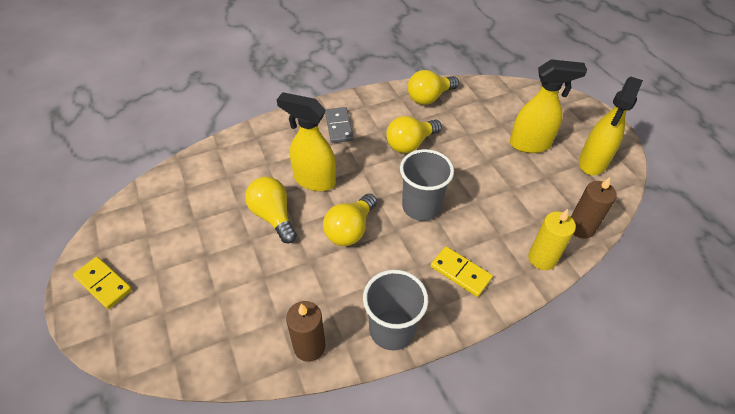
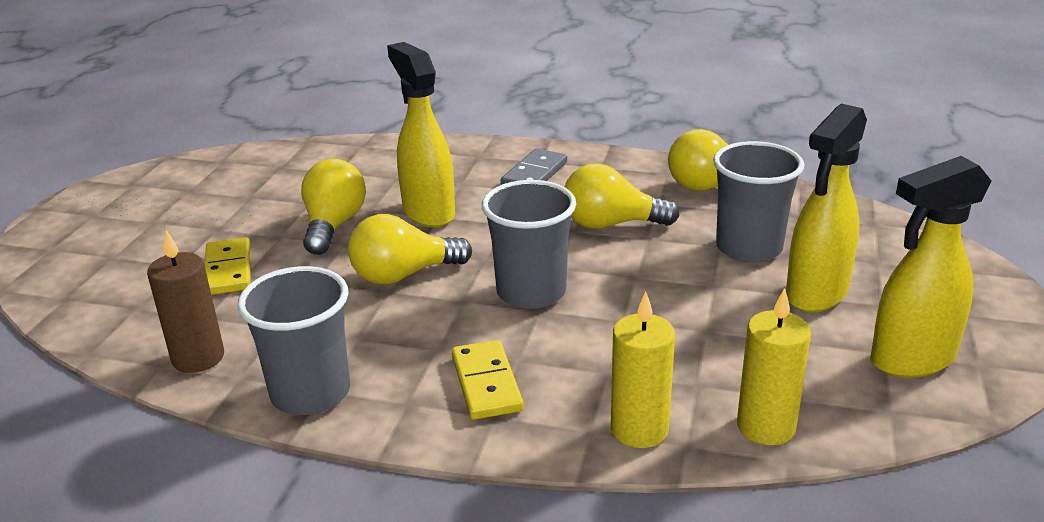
camera: 40 degrees right, 20 degrees down
(104, 284) = (97, 210): yellow domino -> yellow domino (228, 270)
(481, 130) = (749, 248): none -> grey cup
(530, 144) = (816, 294): yellow spray bottle -> yellow spray bottle turned 90 degrees clockwise
(580, 228) = (766, 426): brown candle -> yellow candle

